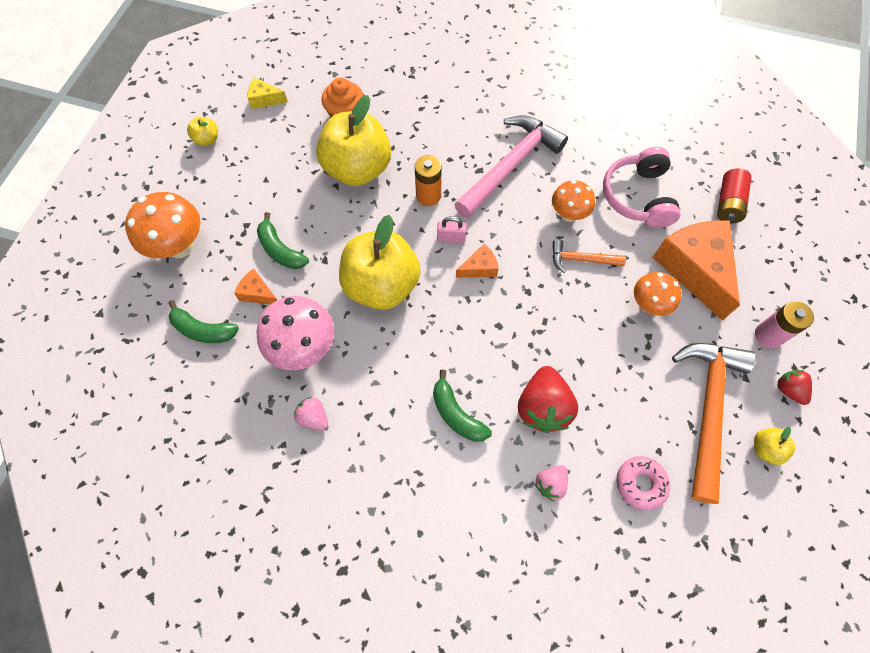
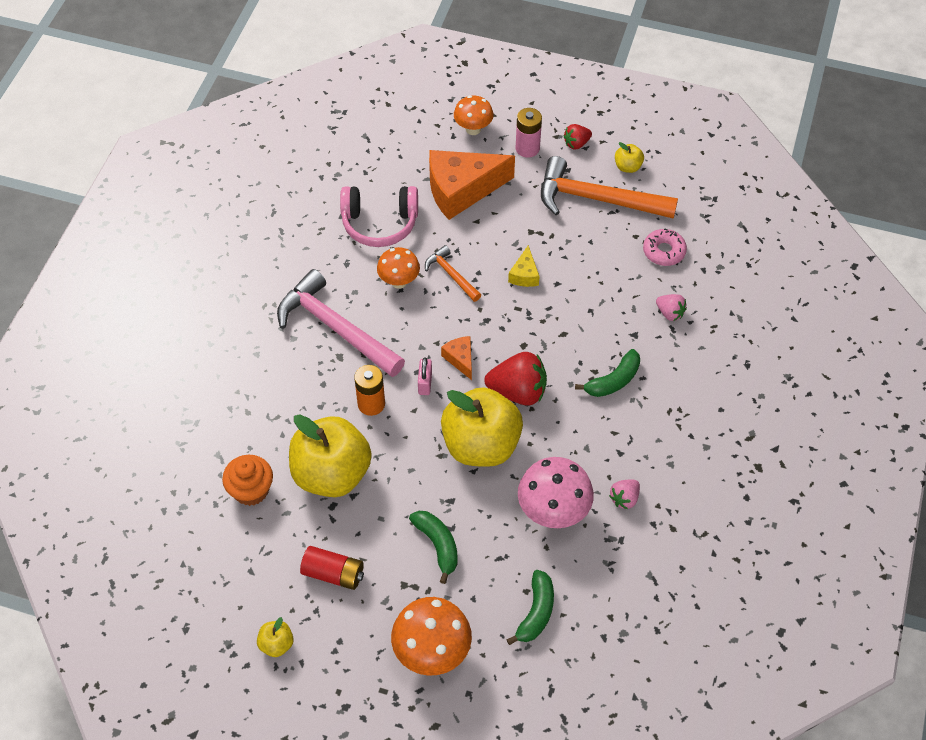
camera: 90 degrees left, 10 degrees down
(258, 293) = (491, 562): orange cheese -> none
(265, 99) = (217, 583): yellow cheese -> yellow cheese (524, 275)
(280, 250) = (438, 545): green banana -> green banana turned 75 degrees counterclockwise
(542, 407) = (602, 314): red strawberry -> red strawberry (518, 391)
(581, 259) = (451, 275): orange hammer -> orange hammer turned 135 degrees clockwise
(648, 305) = (499, 228): orange mushroom -> orange mushroom (473, 129)
(728, 203) = (390, 155): red battery -> red battery (333, 574)

